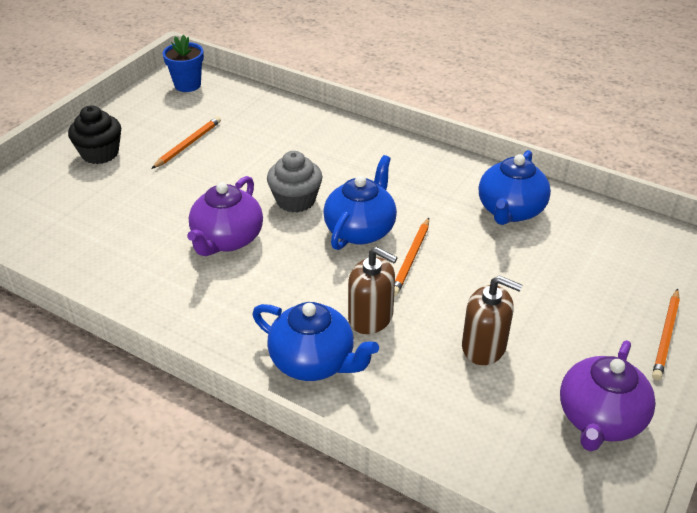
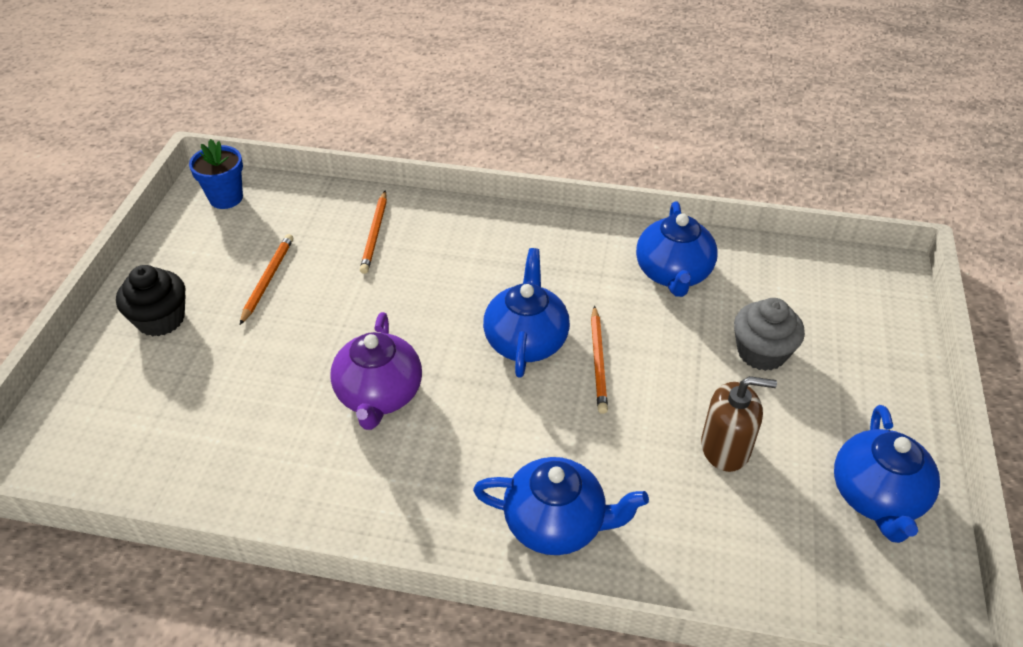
camera: 20 degrees left, 5 degrees up
(295, 200) = (434, 322): grey cupcake -> grey cupcake (761, 352)
(371, 317) = (591, 448): brown soap dispenser -> none
(600, 419) = (876, 496): purple teapot -> blue teapot
(666, 336) = (892, 380): orange pencil -> orange pencil (375, 234)

